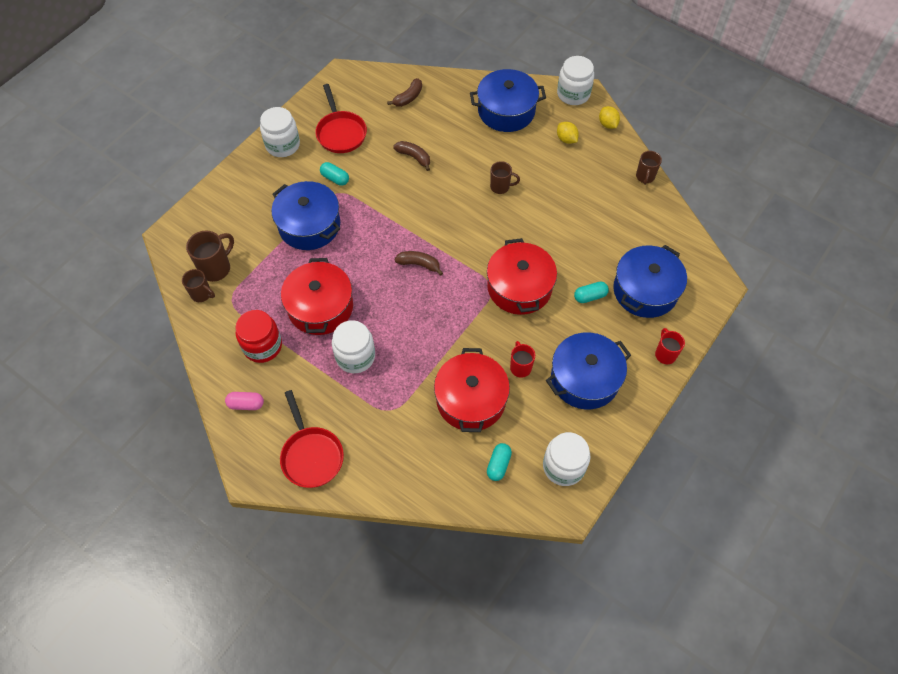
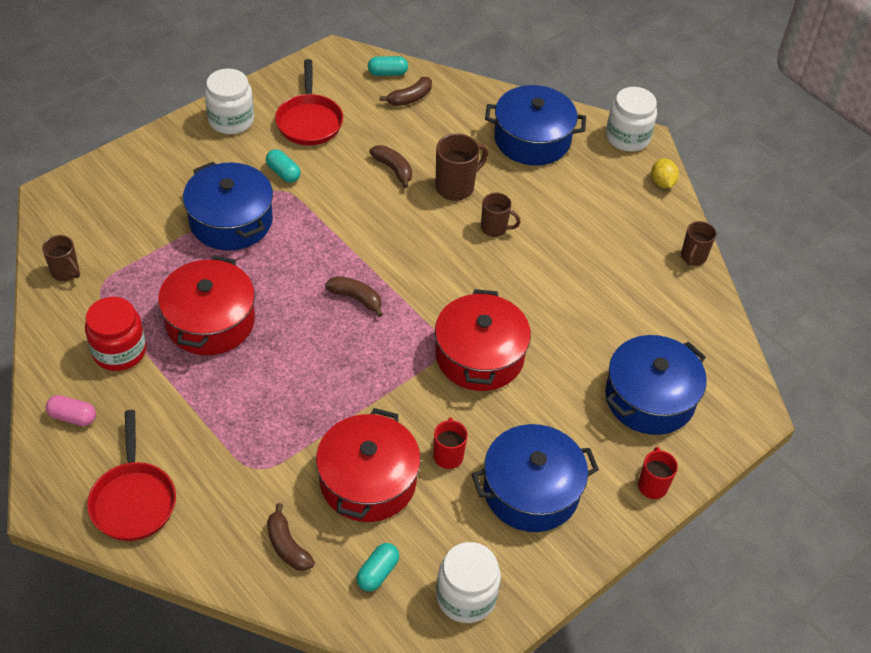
camera: 10 degrees right, 10 degrees down
(216, 268) = (95, 245): brown mug -> brown mug (456, 187)
(355, 356) = (234, 391): white jar -> none
(430, 461) = (287, 546): none -> brown banana
(566, 139) = (601, 189): yellow lemon -> none
(590, 296) = (571, 388): turquoise capsule -> turquoise capsule (387, 73)

